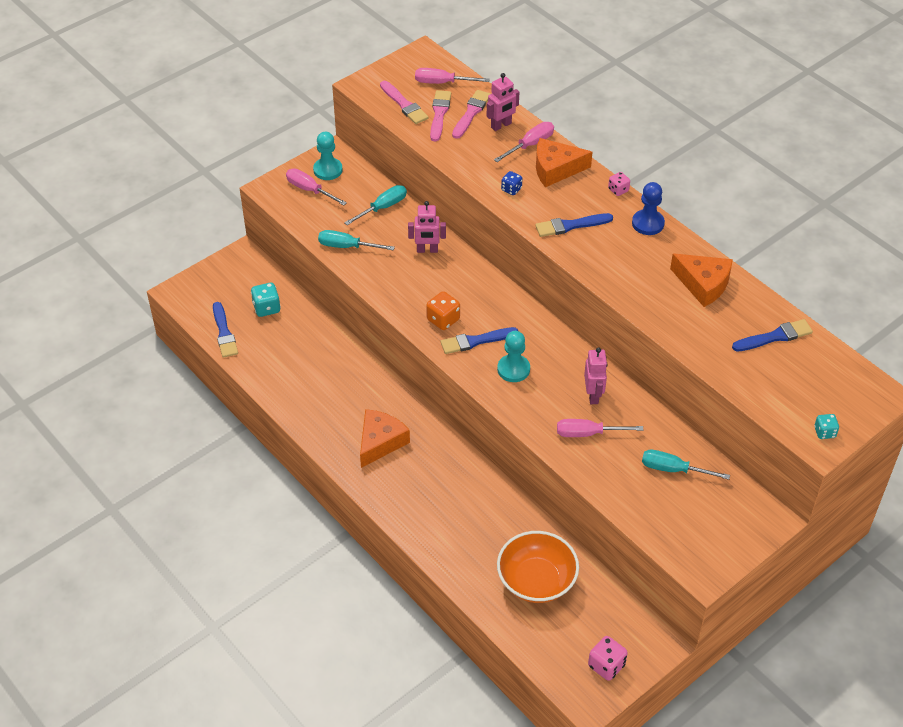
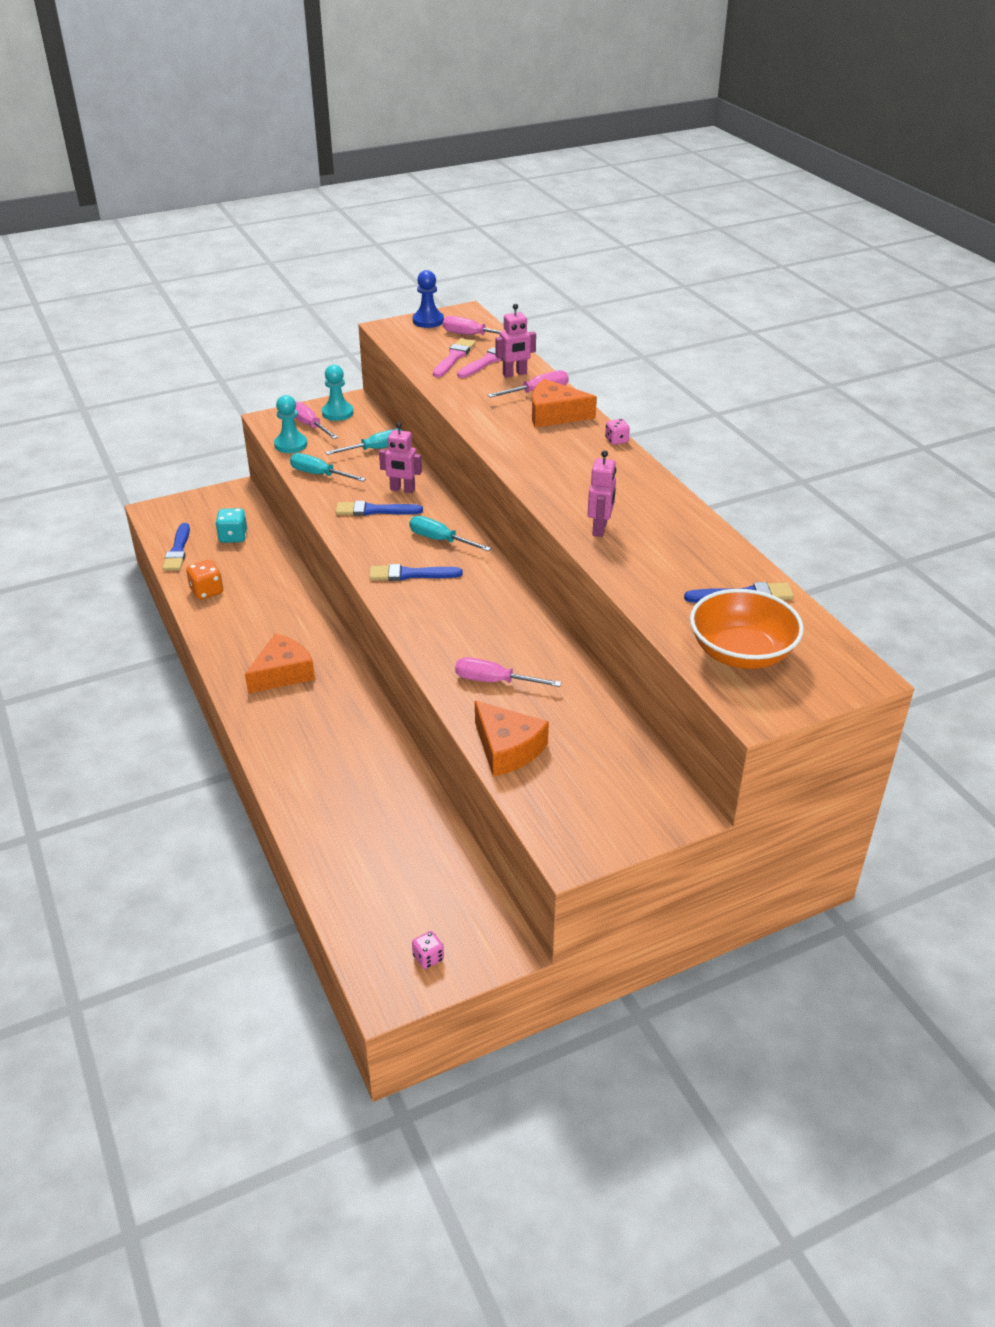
camera: 15 degrees right, 10 degrees down
(404, 104) = (421, 346): pink brush -> none
(443, 320) = (385, 550): orange dice -> orange dice (207, 591)
(511, 189) = (496, 424): blue dice -> none
(513, 369) = (439, 606): turquoise pawn -> turquoise pawn (291, 445)
(536, 580) = (388, 845): orange bowl -> orange bowl (741, 653)
(570, 225) = (545, 462): blue brush -> blue brush (374, 510)
(593, 395) = (519, 646): pink robot -> pink robot (600, 529)
(606, 665) = (428, 958): pink dice -> pink dice, size x0.64
(648, 223) = (636, 472): blue pawn -> blue pawn (428, 321)
(673, 469) = (581, 736): turquoise screwdriver -> turquoise screwdriver (440, 540)
(703, 284) = (676, 534): orange cheese -> orange cheese (507, 749)
(824, 432) = (768, 701): turquoise dice -> none

